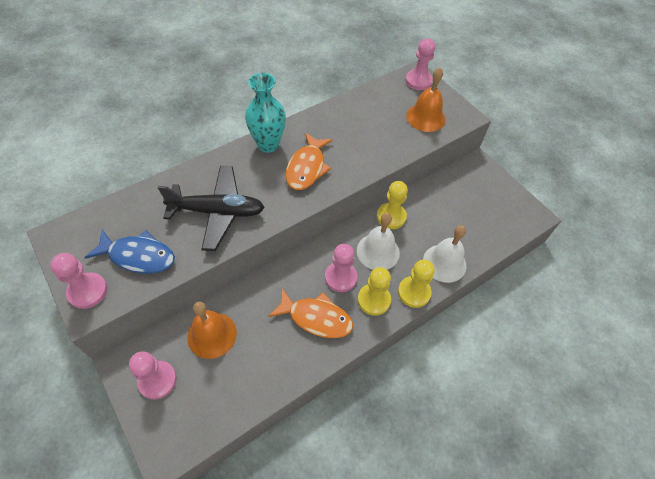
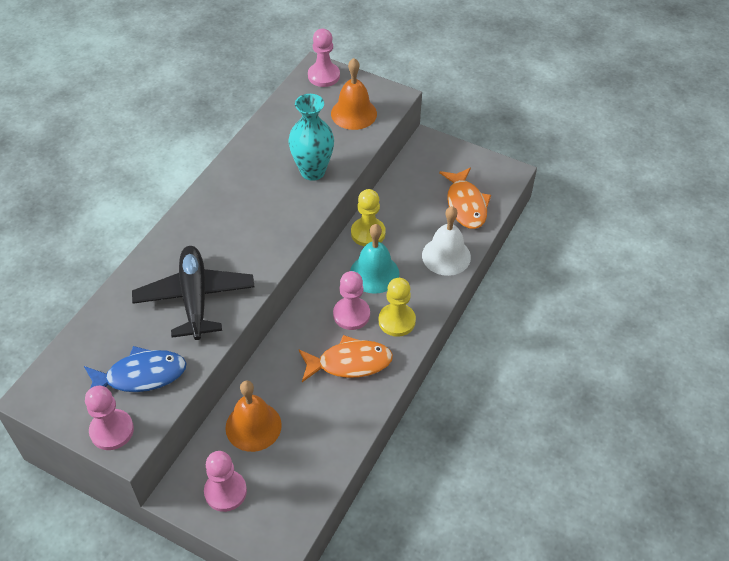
camera: 25 degrees left, 5 degrees down
(217, 212) = (195, 298): black plane -> black plane turned 75 degrees counterclockwise
(268, 144) = (203, 208): turquoise vase -> turquoise vase (312, 171)
(307, 168) = (261, 215): orange fish -> orange fish (466, 205)
(378, 251) = (374, 273): white bell -> turquoise bell
(414, 292) = (432, 297): yellow pawn -> none

